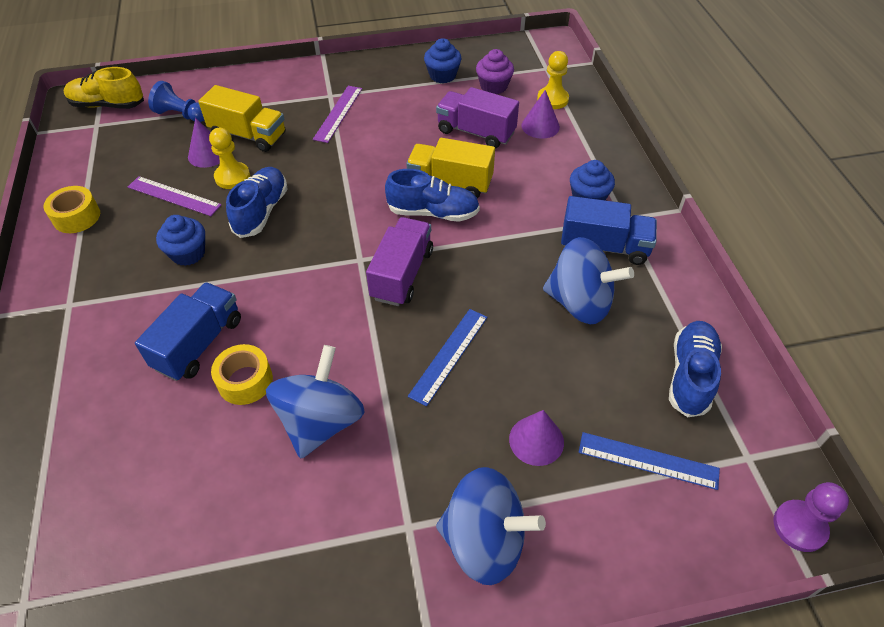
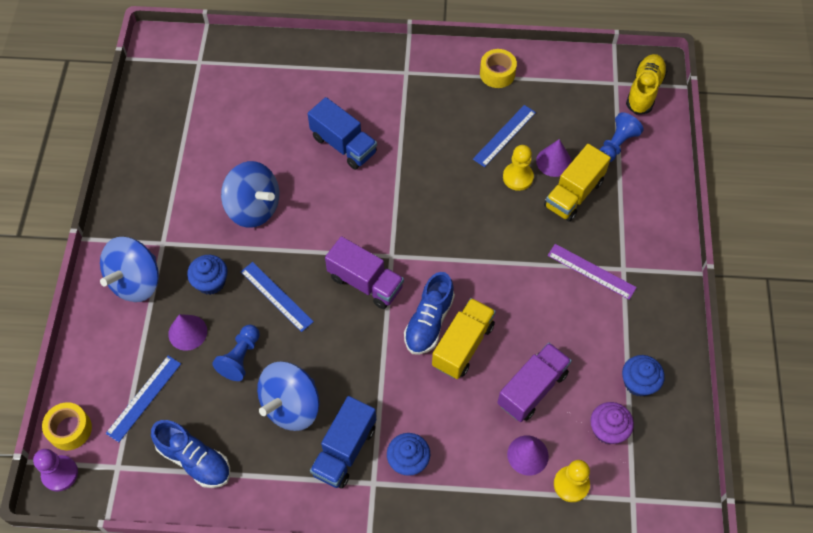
camera: 105 degrees right, 10 degrees up
(174, 196) = (504, 136): purple ruler -> blue ruler
(188, 253) = (434, 142): blue cupcake -> blue cupcake (211, 282)
(245, 381) = (302, 169): yellow tape -> yellow tape (70, 429)
(261, 211) = (468, 194): blue shoe -> none
(545, 369) = (240, 357): none -> blue pawn

